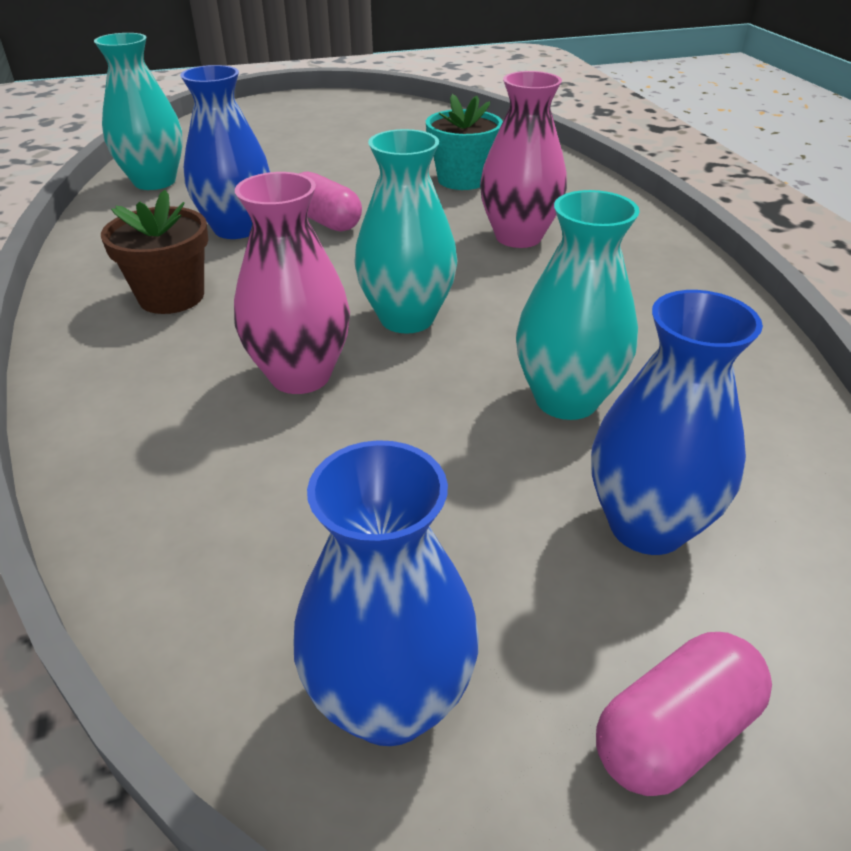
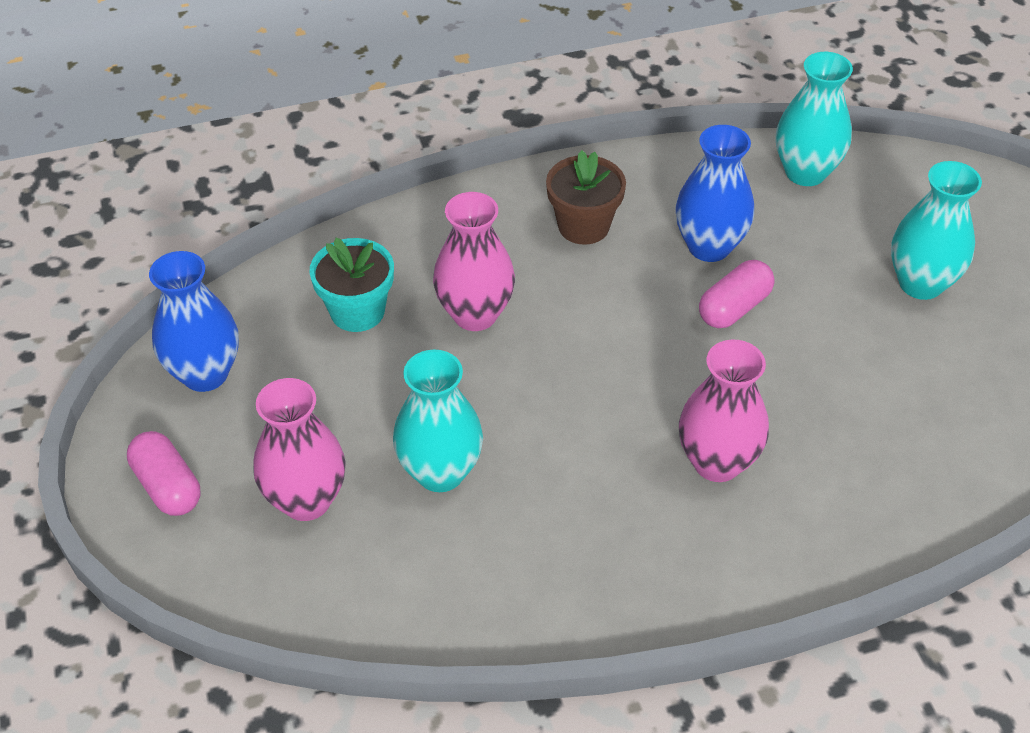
camera: 90 degrees right, 10 degrees up
(407, 318) = (555, 374): turquoise vase -> turquoise vase (920, 283)
(462, 180) = (860, 419): turquoise flower pot -> turquoise flower pot (357, 311)
(647, 526) = (306, 500): blue vase -> pink vase

